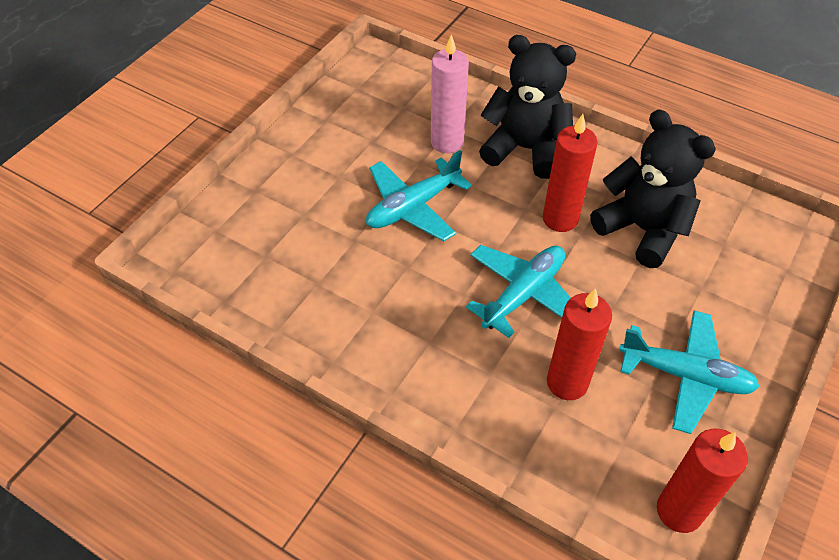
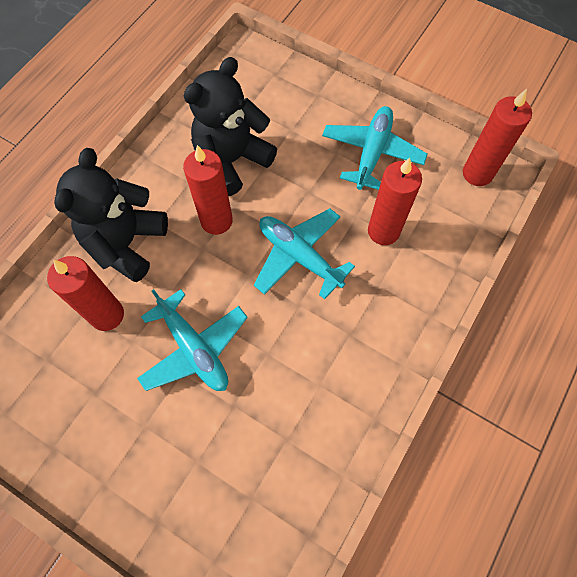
camera: 90 degrees left, 15 degrees up
(447, 142) = (107, 315): pink candle -> red candle

